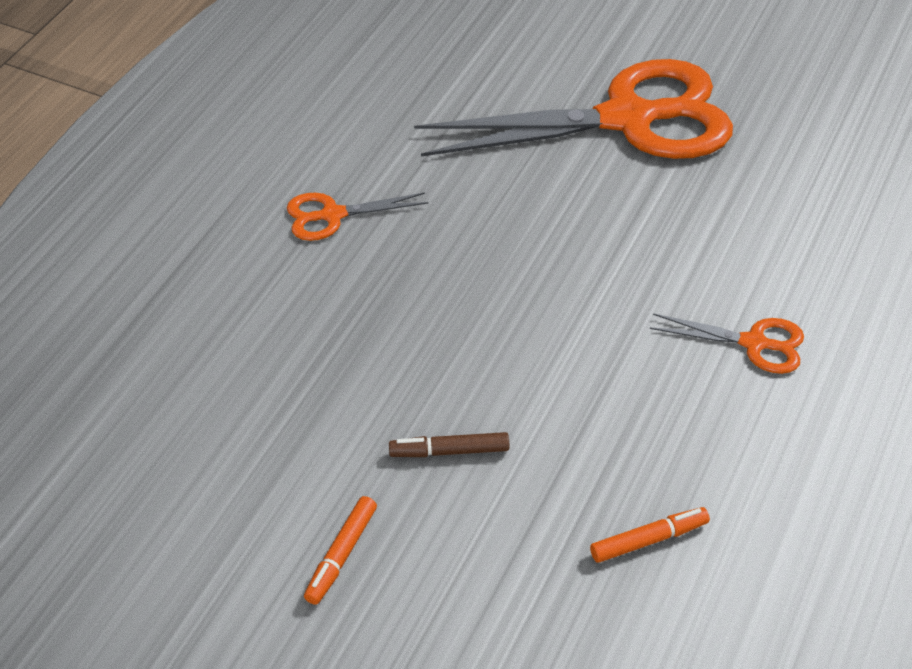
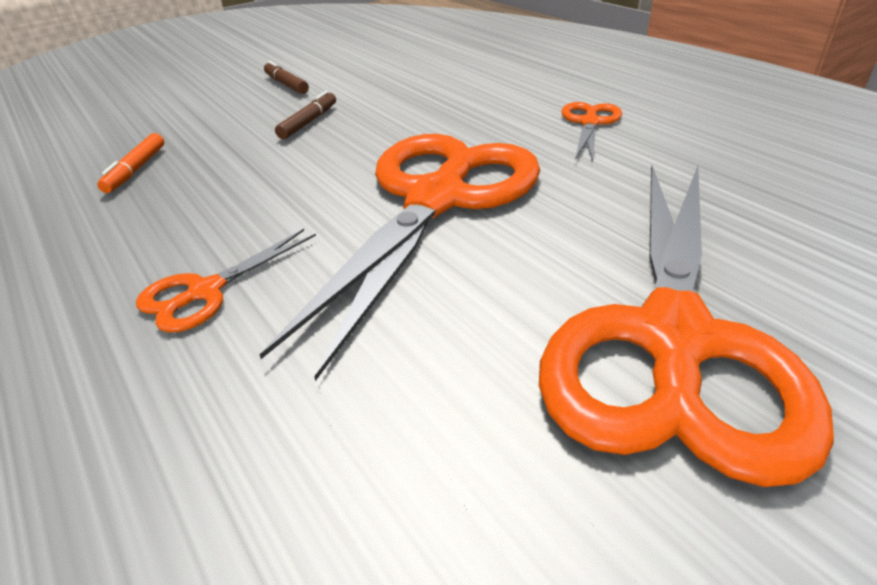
camera: 120 degrees right, 10 degrees down
(341, 555) = (286, 84): orange marker -> brown marker
(548, 270) = (437, 199): none -> orange scissors

